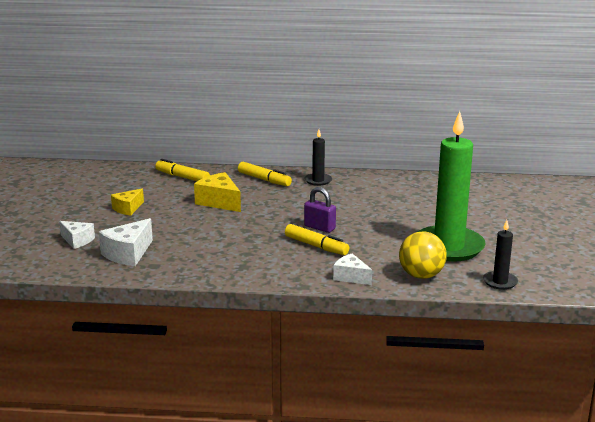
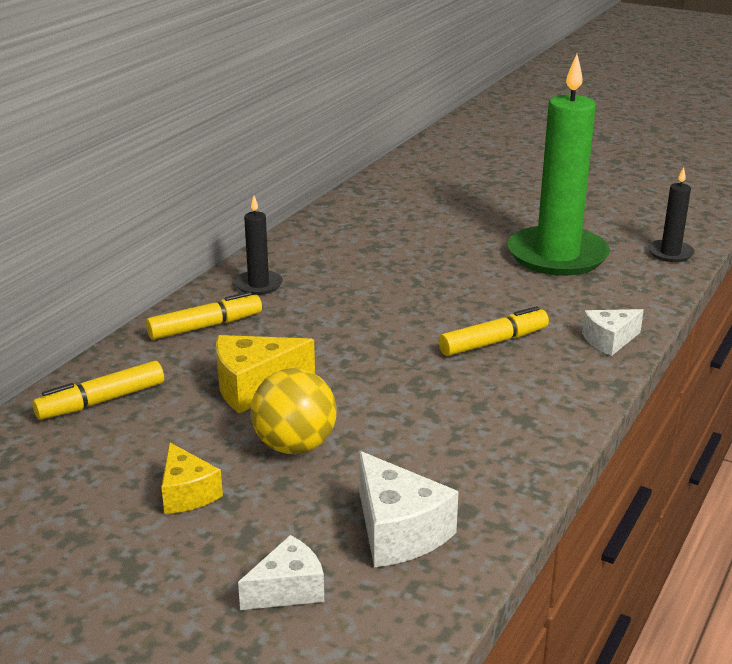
camera: 65 degrees left, 5 degrees up
(319, 227) = (431, 324): purple padlock -> none
(421, 275) = (629, 293): yellow ball -> yellow ball (295, 446)

